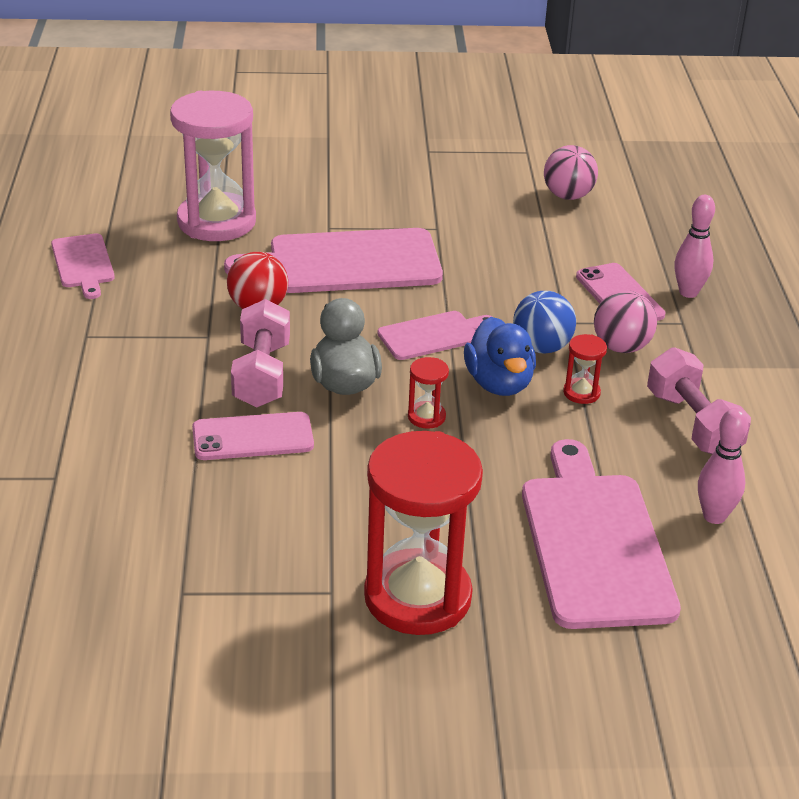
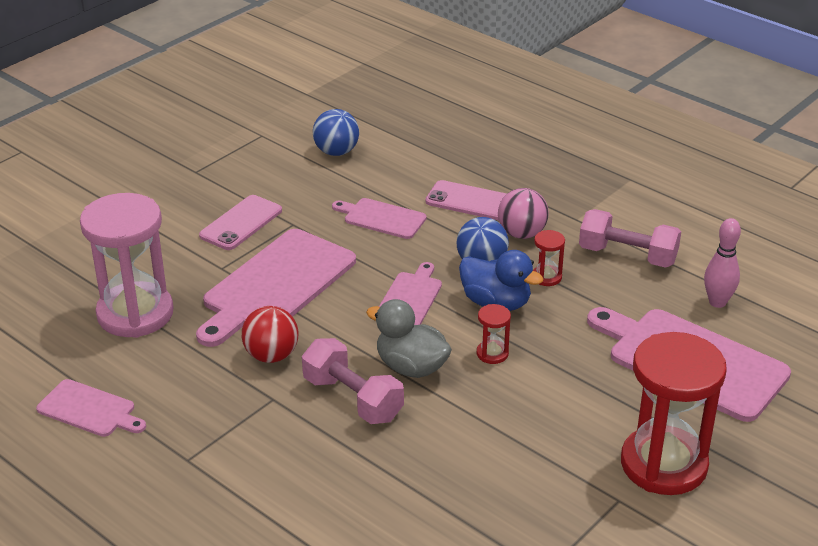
camera: 45 degrees left, 0 degrees up
(253, 437) = (418, 443): pink phone -> pink phone (241, 223)
(517, 265) = (382, 218): none -> pink cutting board
(568, 196) = (336, 152): pink ball -> blue ball
(688, 292) = (502, 175): pink bowling pin -> none

